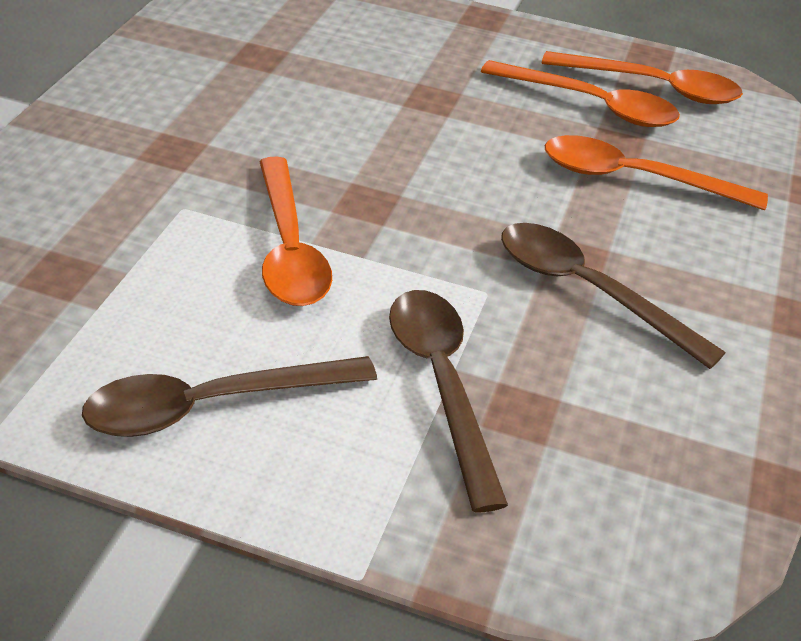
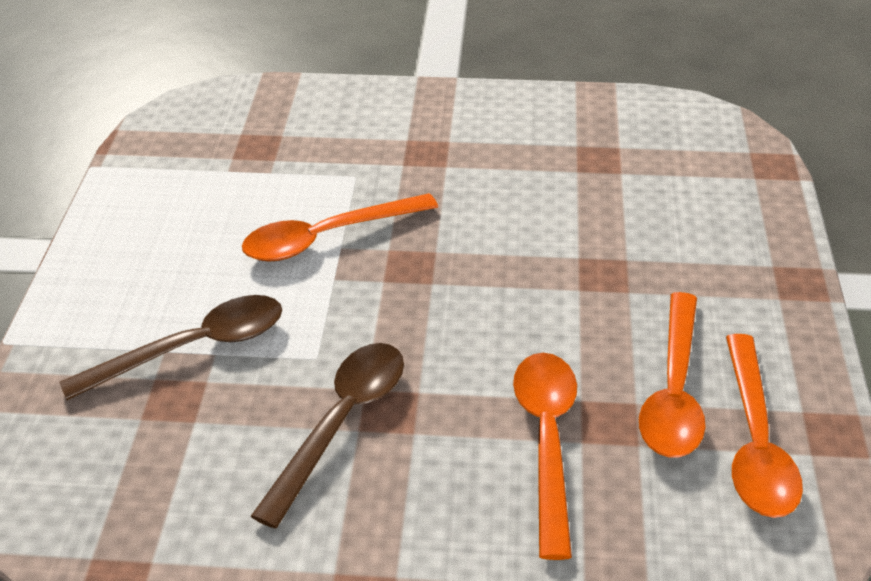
camera: 80 degrees right, 0 degrees up
(212, 405) = (145, 242): brown spoon -> none

